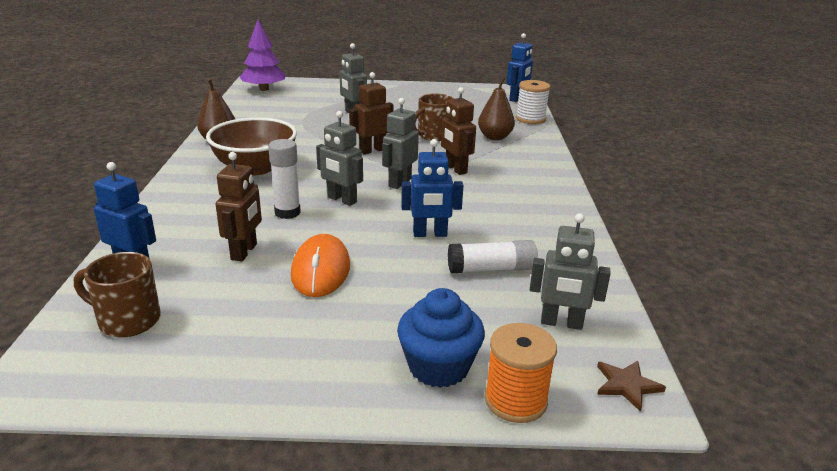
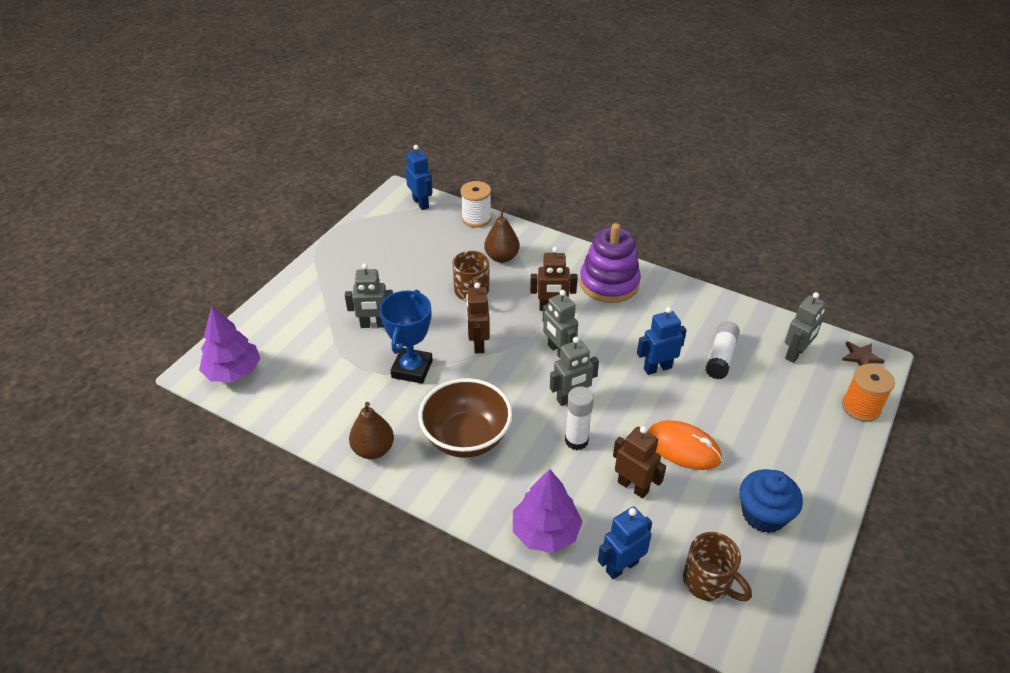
camera: 60 degrees left, 15 degrees up
(127, 320) = (708, 582): brown mug -> brown mug turned 90 degrees counterclockwise
(163, 220) = (546, 532): none -> purple tree
(317, 135) = (412, 369): none -> blue trophy
(430, 234) = (657, 368): blue robot -> blue robot turned 135 degrees counterclockwise
(438, 367) = (821, 428): blue cupcake -> blue cupcake (763, 514)
(527, 187) = (609, 283): none -> purple stacking toy

